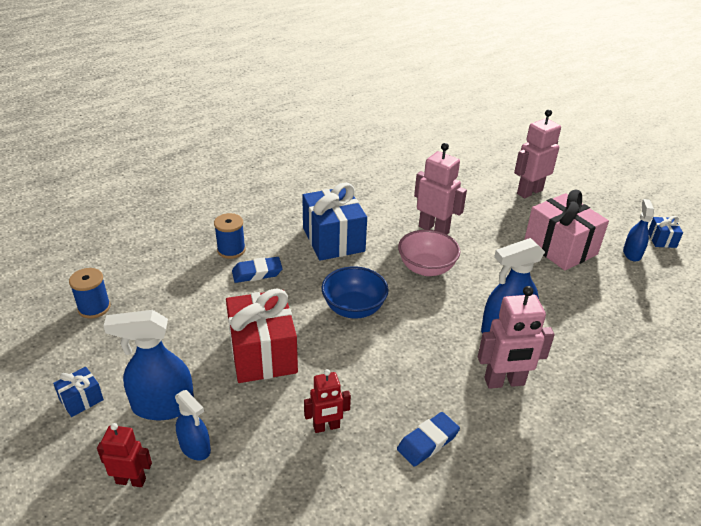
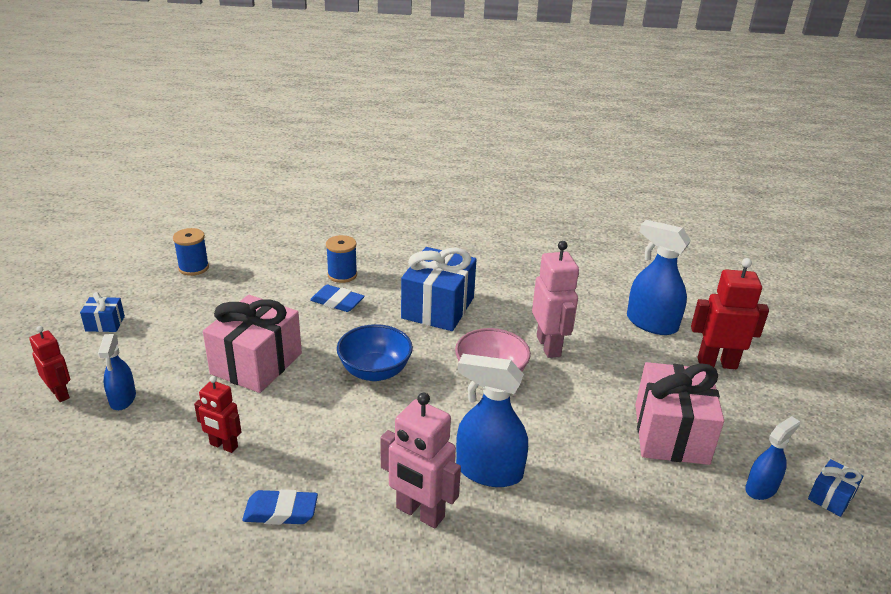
camera: 40 degrees right, 5 degrees down
(163, 406) = (143, 358): blue spray bottle -> blue spray bottle (651, 323)
(263, 353) = (256, 363): red gift -> pink gift
(529, 192) = (717, 363): pink robot -> red robot

